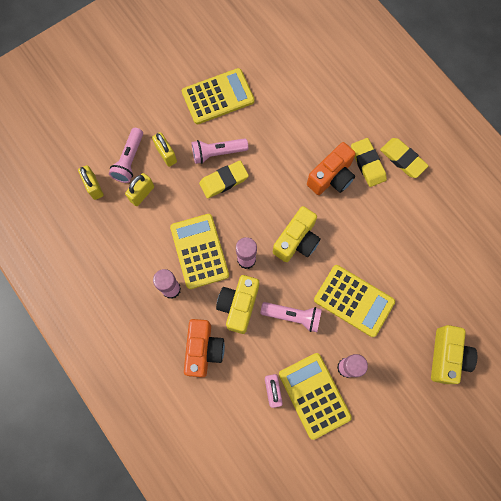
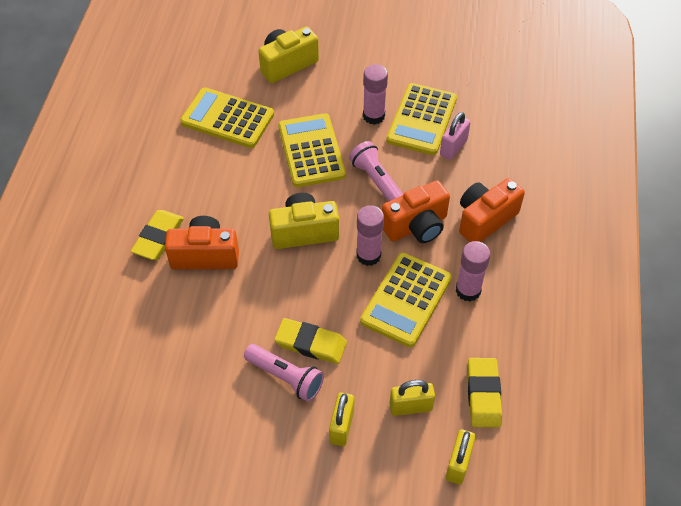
camera: 135 degrees left, 20 degrees down
(129, 160) = (389, 457): pink flashlight -> none
(218, 97) = (215, 440): yellow calculator -> yellow calculator (227, 119)
(238, 305) = (416, 226): yellow camera -> orange camera
(403, 159) = (123, 214): yellow eraser -> yellow eraser (483, 394)

